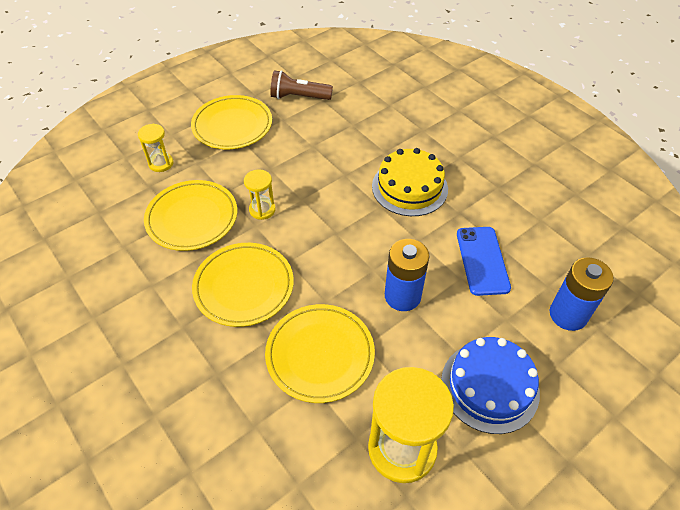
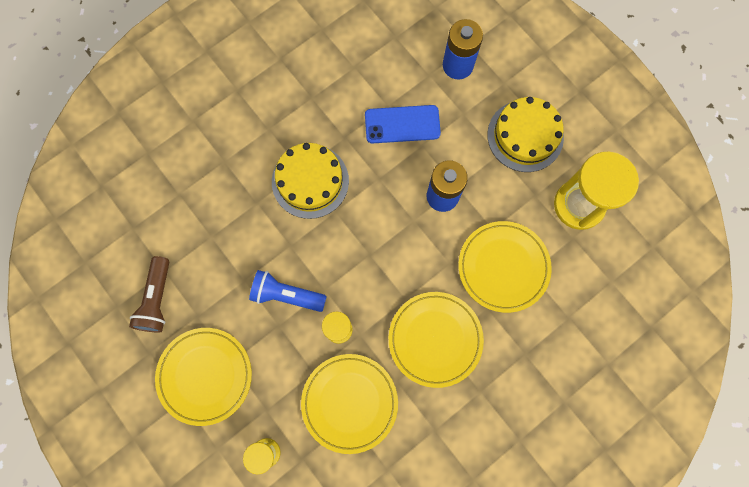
camera: 90 degrees left, 25 degrees up
(298, 173) = (286, 295): none -> blue flashlight
(489, 386) = (525, 136): blue cake -> yellow cake

